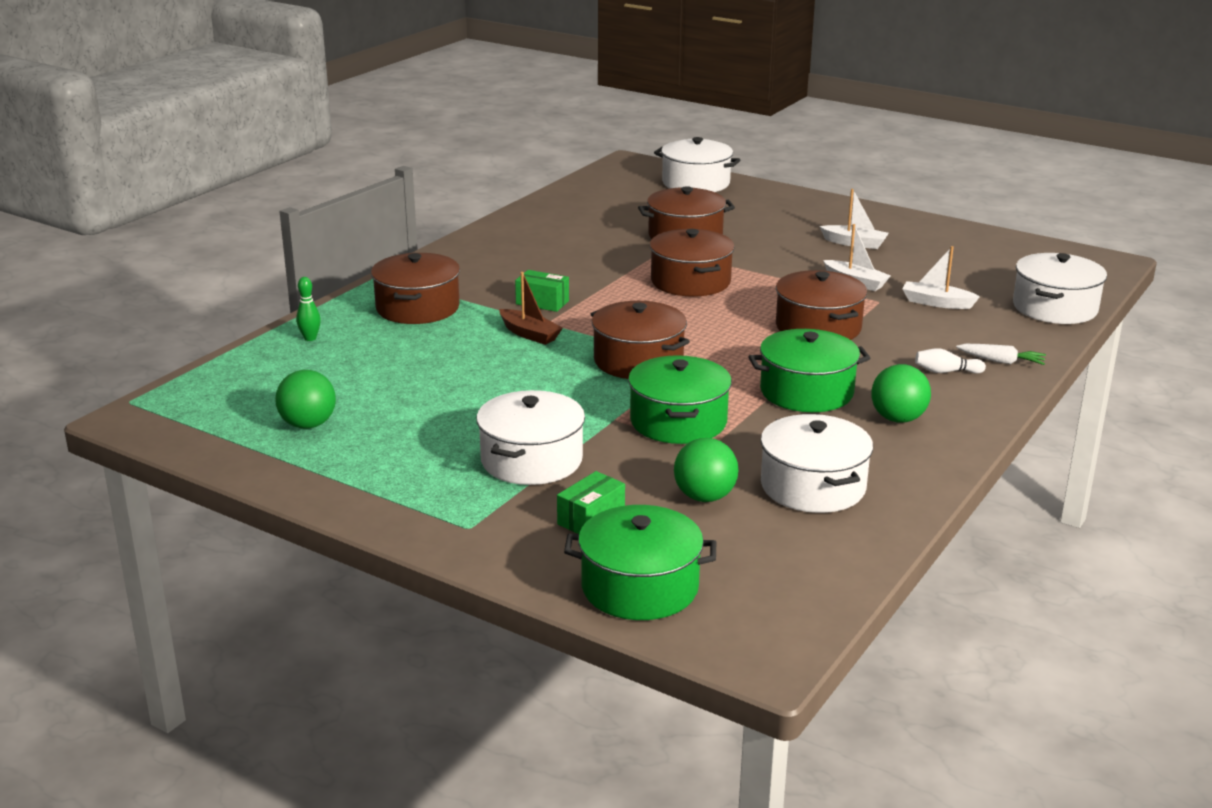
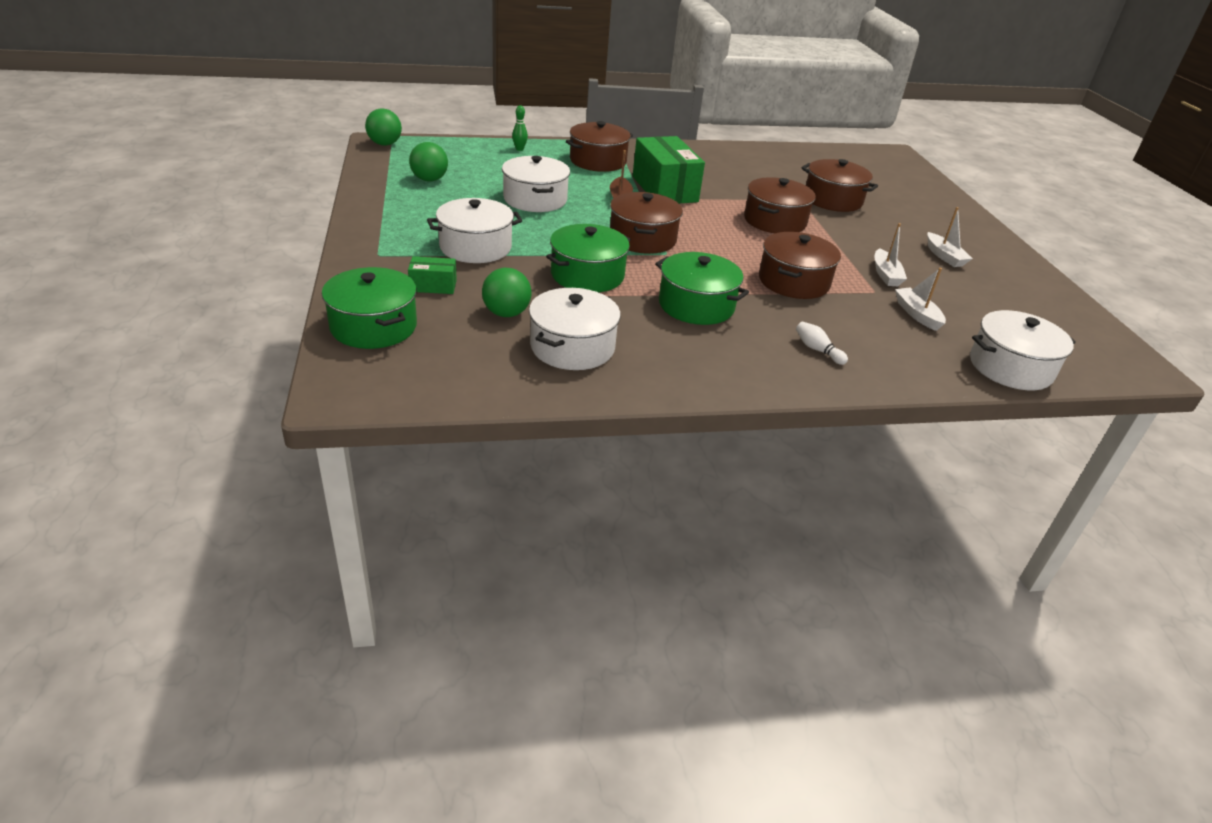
camera: 45 degrees right, 10 degrees up
(542, 302) = (664, 189): green box -> green box, size x2.10
(696, 183) = (913, 179): white pot -> white pot (535, 199)
(898, 419) = (714, 351): green ball -> green ball (385, 144)
(1001, 361) = (875, 369): white carrot -> none

